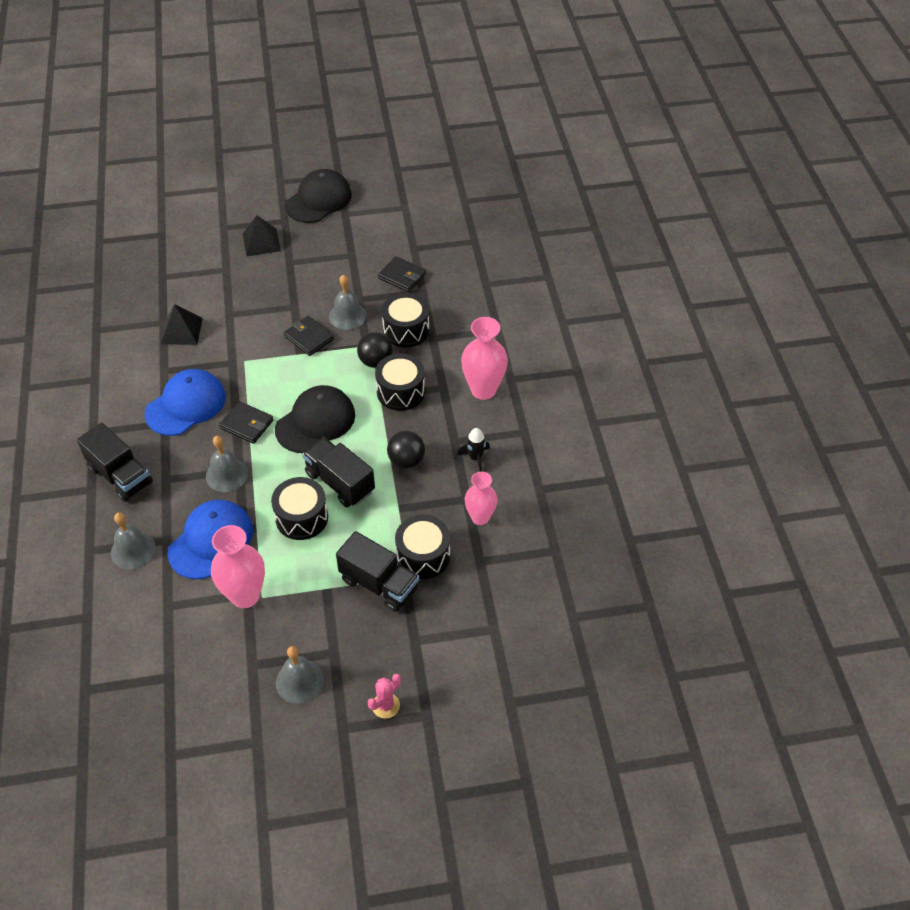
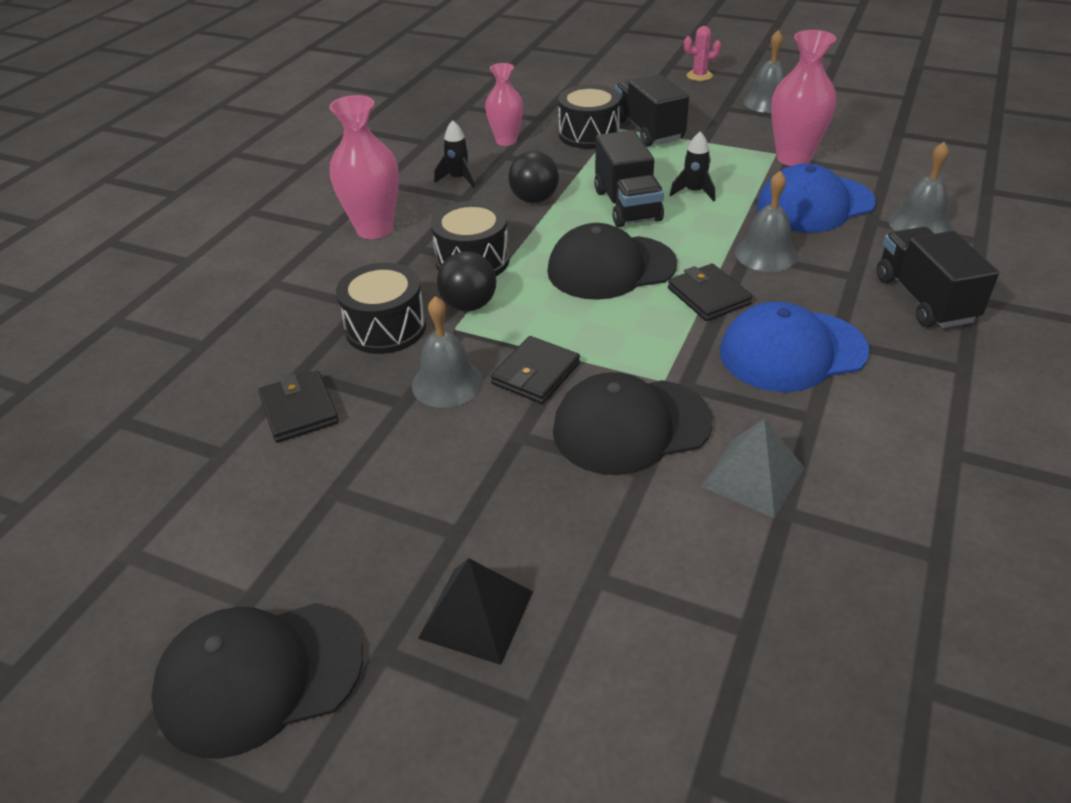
camera: 145 degrees left, 10 degrees down
(181, 331) = (753, 477): black pyramid -> grey pyramid
(246, 331) = (631, 426): none -> black cap
(301, 518) = (694, 192): black drum -> black rocket
(309, 338) = (536, 374): black wallet -> black wallet turned 45 degrees clockwise

